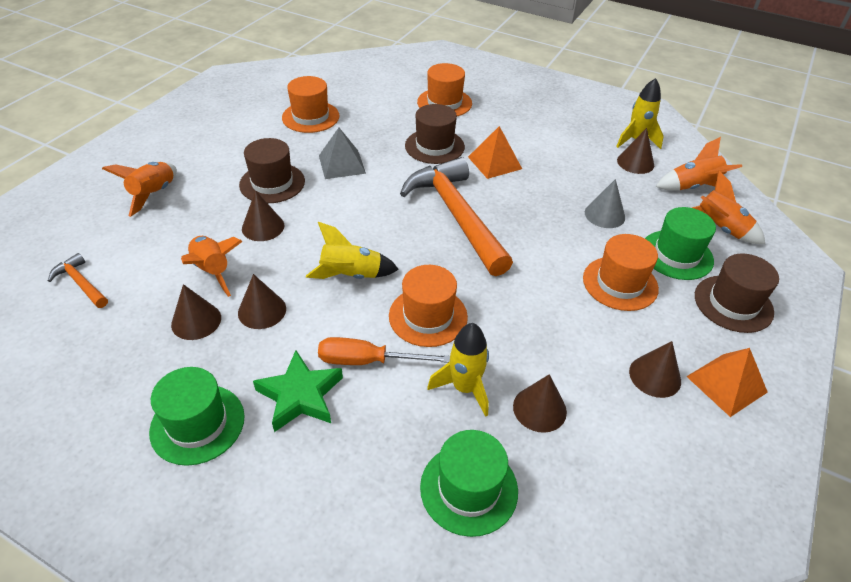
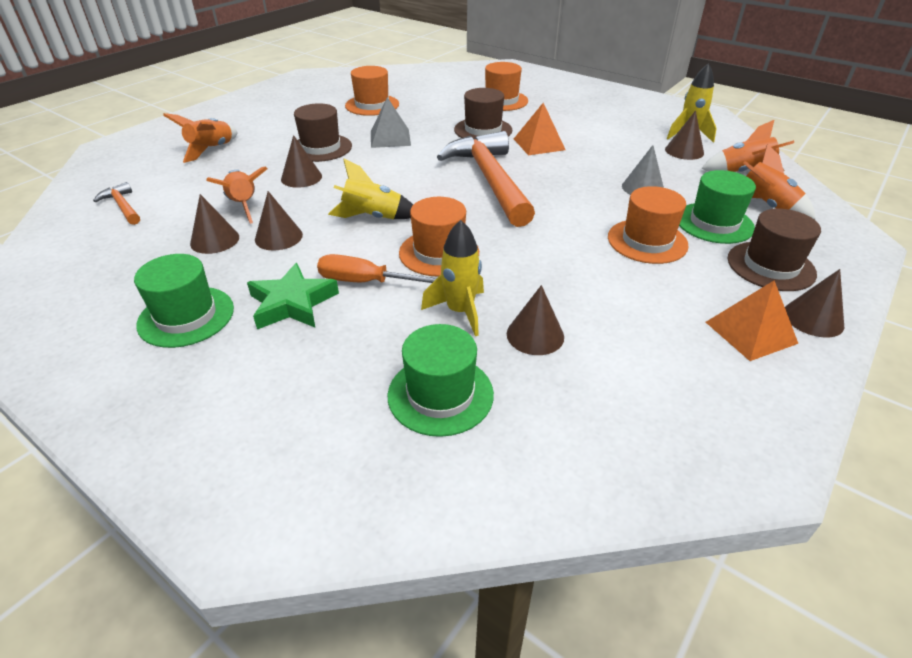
camera: 10 degrees right, 5 degrees down
(655, 376) = (669, 319): brown cone -> brown cone (813, 318)

